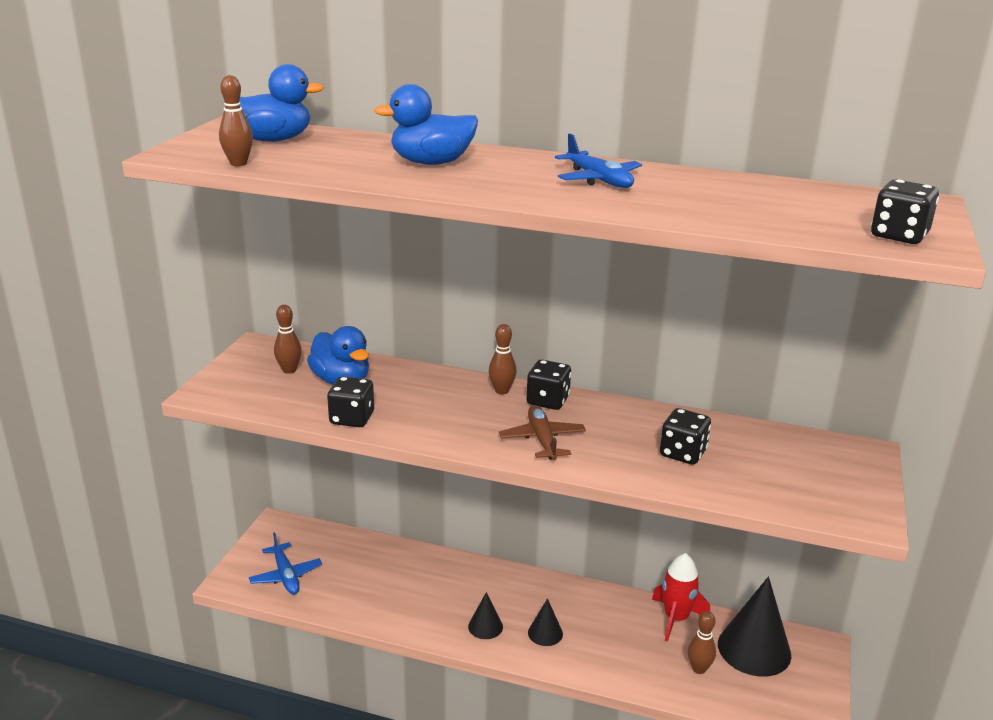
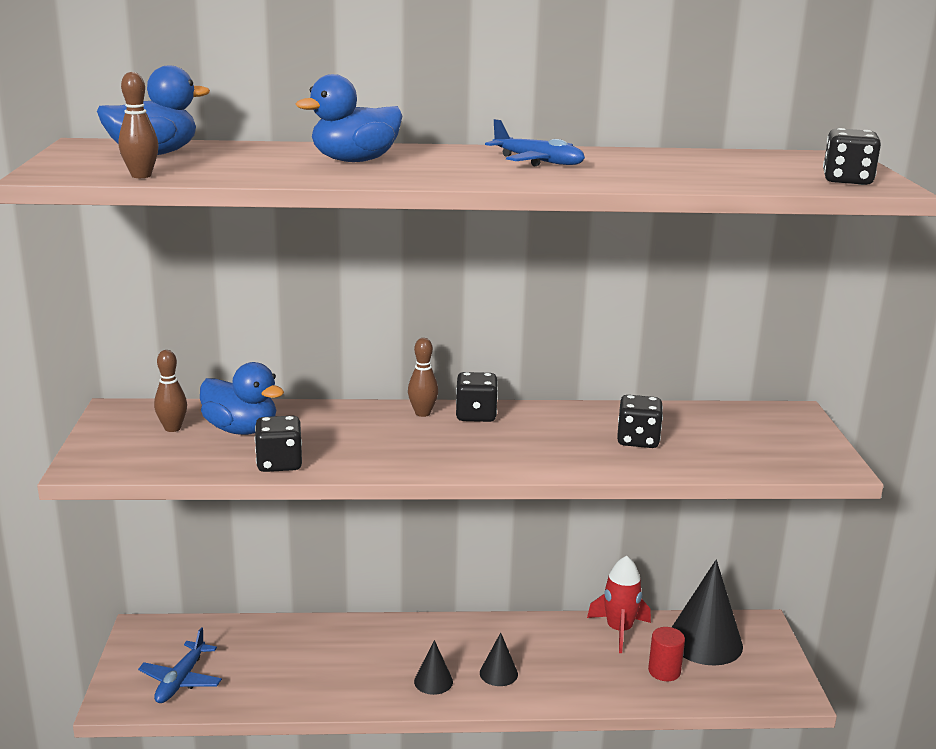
camera: 20 degrees left, 5 degrees down
(286, 576) = (181, 680): blue plane -> blue plane turned 60 degrees clockwise
(542, 440) = (495, 450): brown plane -> none
(699, 669) = (664, 671): brown bowling pin -> red cylinder

